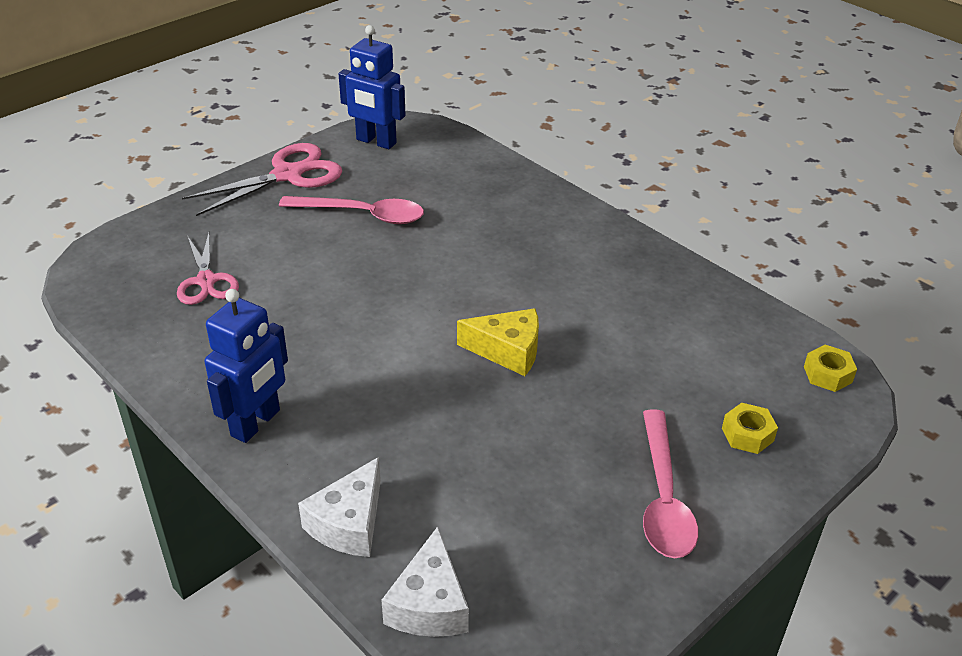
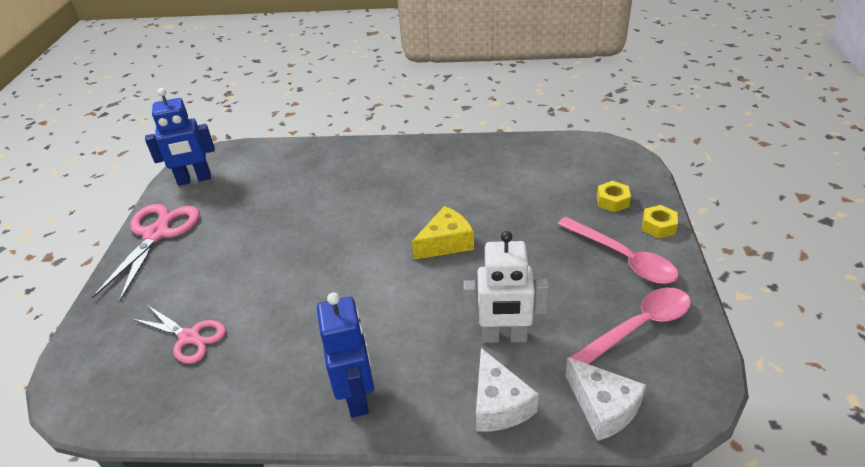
camera: 40 degrees left, 0 degrees up
(362, 215) = (247, 226): pink spoon -> pink spoon (637, 327)
(435, 474) = (504, 337): none -> white robot
(827, 374) = (603, 151): yellow nut -> yellow nut (658, 226)

